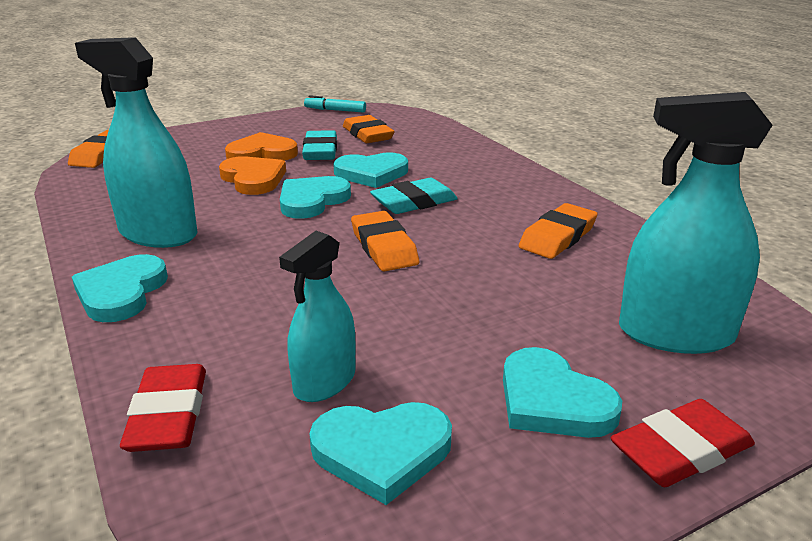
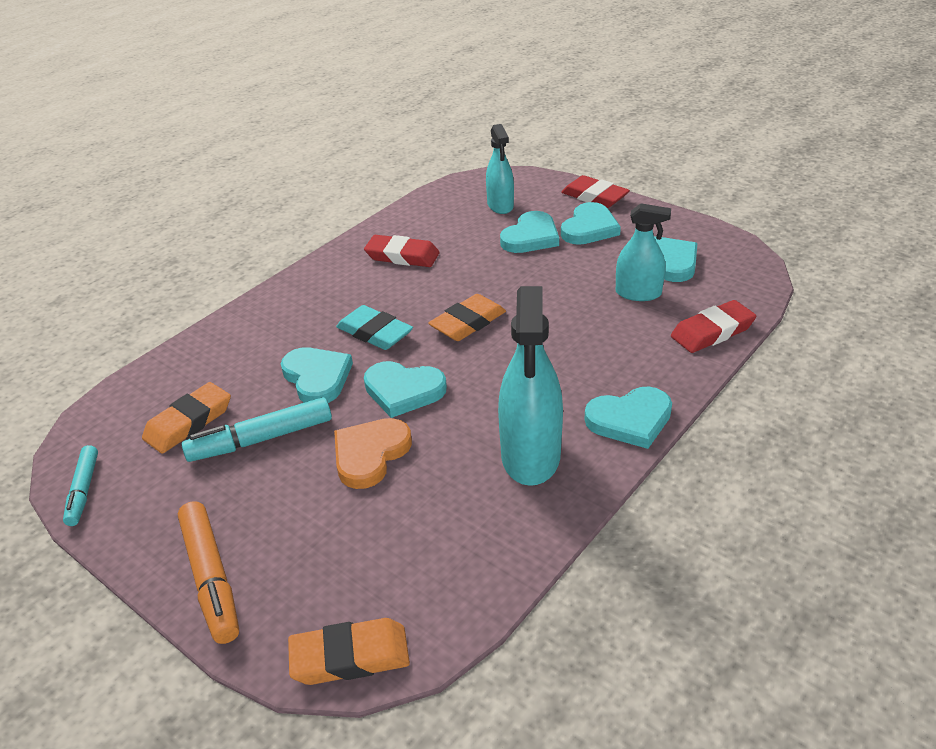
camera: 110 degrees left, 10 degrees up
(215, 131) = (211, 578): none -> orange marker
(262, 153) = (287, 485): orange heart -> none
(320, 151) = (261, 439): turquoise eraser -> turquoise marker
(554, 335) = (531, 237): none -> turquoise heart
(558, 237) = (402, 256): orange eraser -> red eraser
(675, 334) = (500, 205): turquoise spray bottle -> turquoise spray bottle, size x0.61

